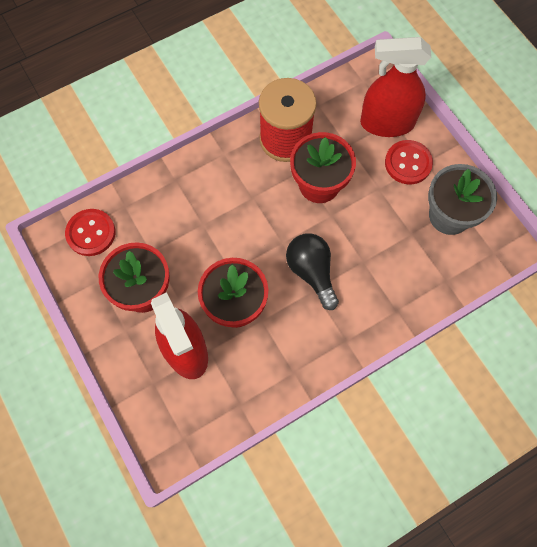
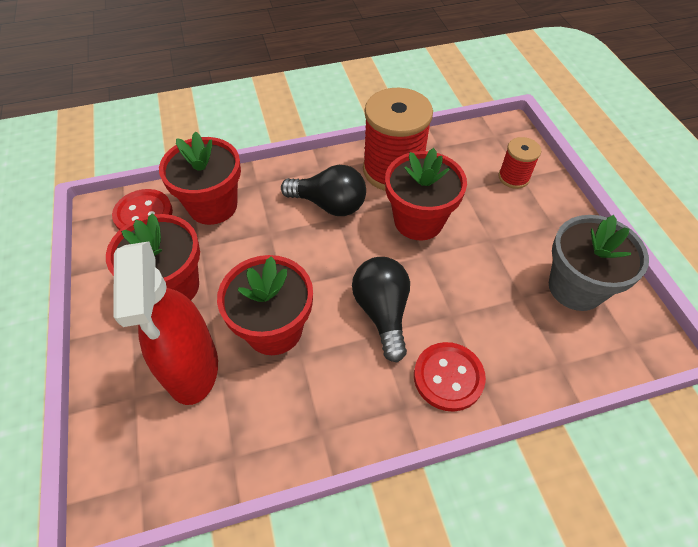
camera: 15 degrees right, 15 degrees down
(146, 211) = (213, 206): none -> red flower pot
(242, 186) = (329, 204): none -> black light bulb
(386, 123) = (513, 177): red spray bottle -> red spool
(408, 163) = (531, 221): red button -> red button (448, 377)

